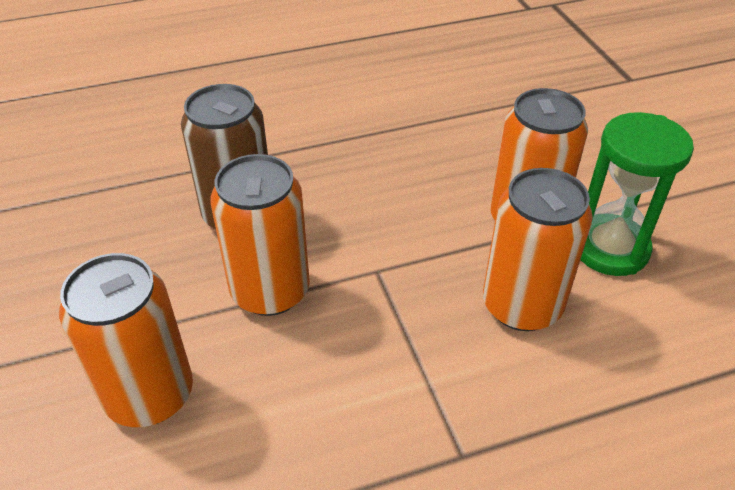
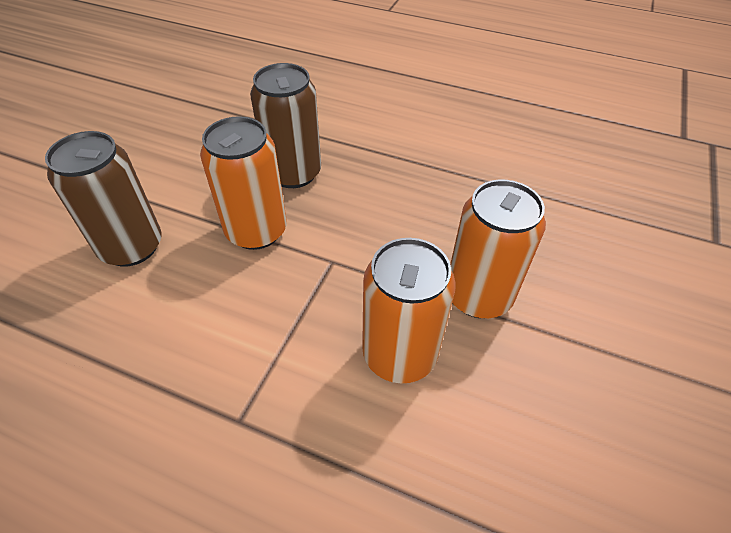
camera: 40 degrees right, 5 degrees up
(149, 395) = (131, 247): orange can -> brown can
(610, 248) = (522, 363): green hourglass -> none

